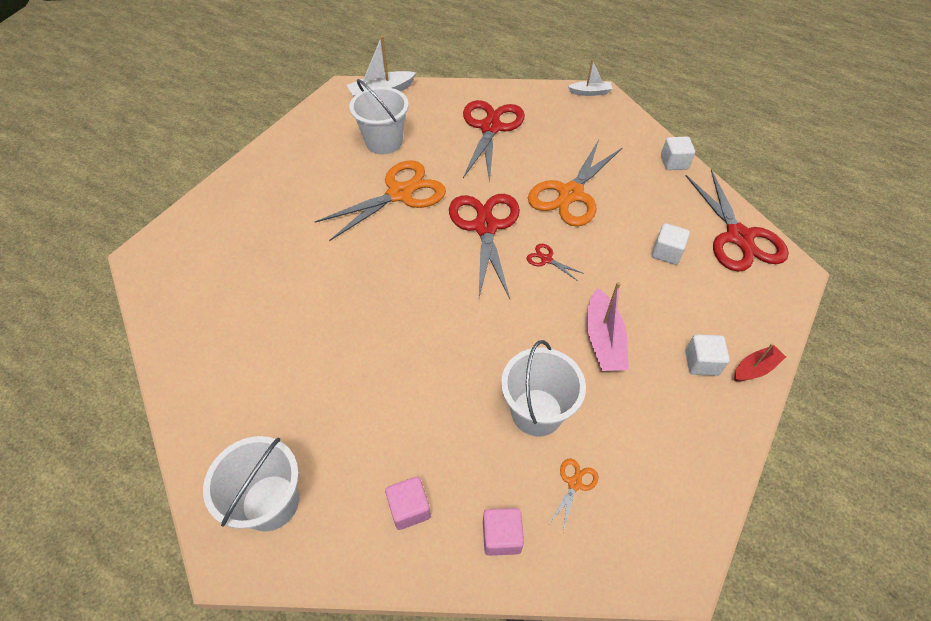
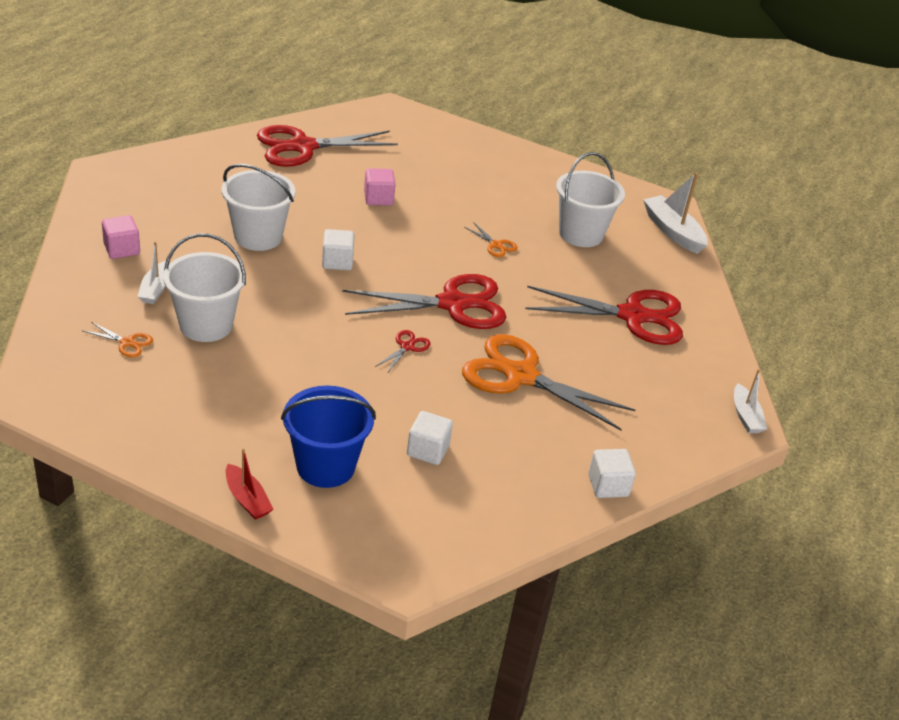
camera: 80 degrees right, 15 degrees down
(270, 502) = (140, 184): white bucket -> white bucket (258, 237)
(400, 193) = (496, 245): orange scissors -> orange scissors, size x0.41
(483, 464) = (155, 289): none -> white boat
(501, 536) = (87, 297): pink cube -> pink cube (378, 198)
(603, 340) = (291, 379): pink boat -> none
(701, 363) = (258, 454): white cube -> white cube (337, 262)
(702, 316) = (325, 466): none -> blue bucket
(739, 237) = (465, 529): red scissors -> red scissors (303, 147)

